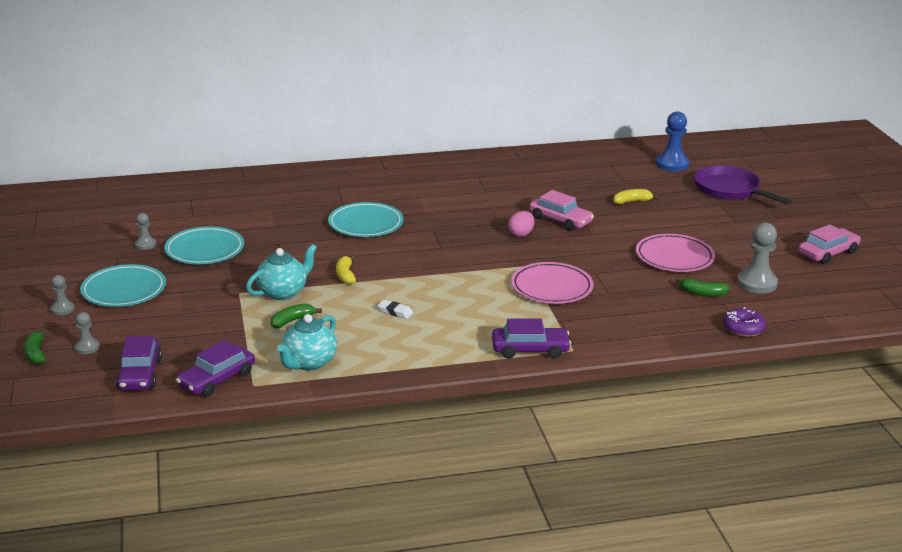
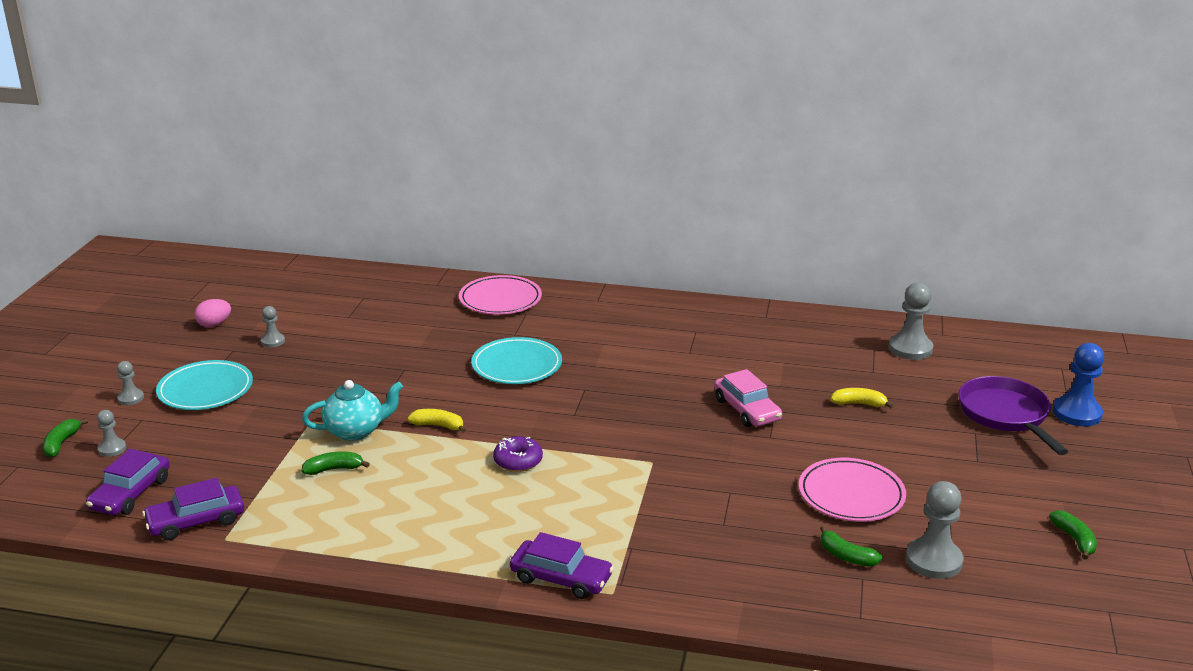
camera: 25 degrees right, 0 degrees up
(205, 250) = (324, 360): turquoise plate -> none
(308, 363) = (304, 527): turquoise teapot -> none
(345, 275) = (438, 426): yellow banana -> yellow banana turned 90 degrees clockwise
(395, 312) = (451, 486): white eraser -> none
(521, 234) = (682, 418): pink egg -> pink egg (214, 324)
(551, 287) = (659, 499): pink plate -> pink plate (500, 299)
(635, 161) = (910, 349): none -> grey pawn
(672, 164) = (955, 363): blue pawn -> blue pawn (1077, 413)
(743, 329) = (859, 623): purple donut -> purple donut (518, 461)
(828, 253) = (1074, 539): pink car -> green banana

